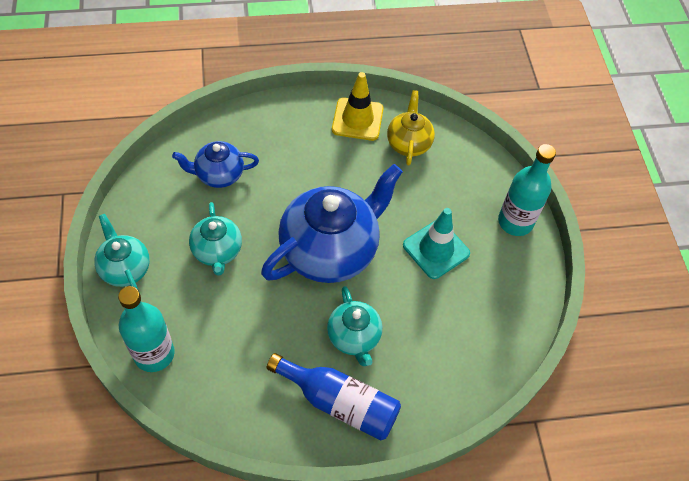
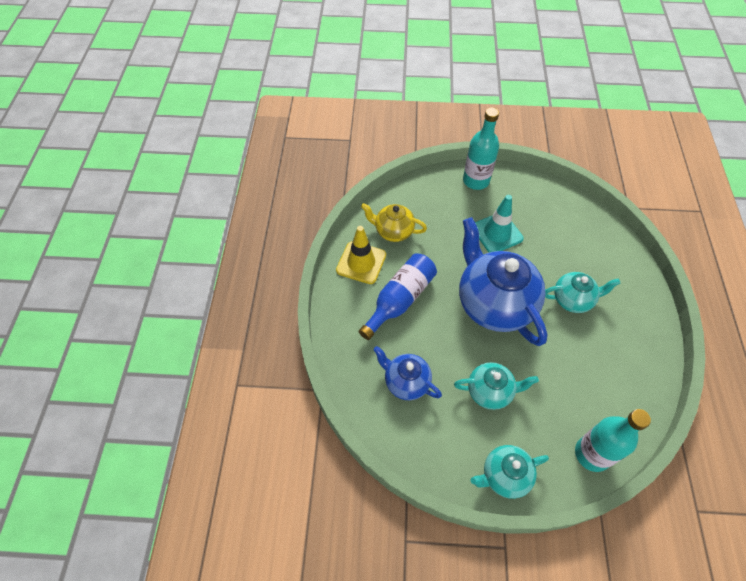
camera: 75 degrees left, 0 degrees up
(219, 175) = (406, 382): blue teapot -> blue teapot turned 120 degrees clockwise
(339, 402) = (627, 318): blue bottle -> blue bottle (399, 300)

